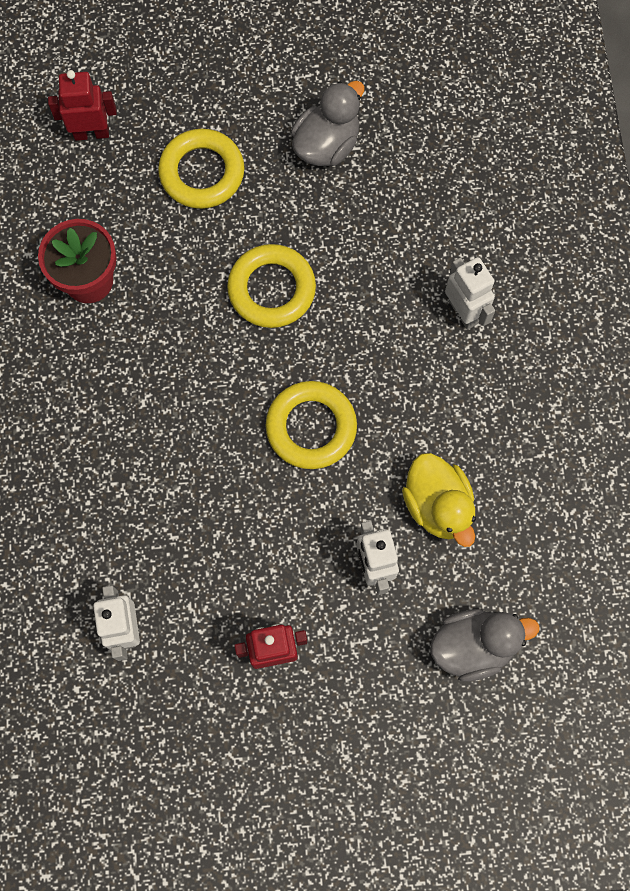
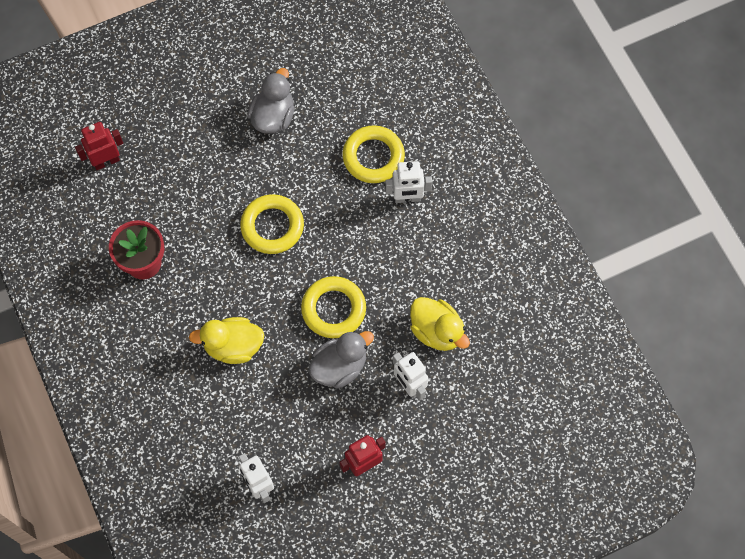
camera: 20 degrees left, 5 degrees down
(162, 431) = (233, 346): none -> yellow duck
(202, 173) = (194, 163): yellow ring -> yellow ring (373, 157)
(463, 312) = (407, 198): white robot -> white robot turned 135 degrees clockwise
(473, 646) = (493, 414): grey duck -> grey duck (339, 367)

